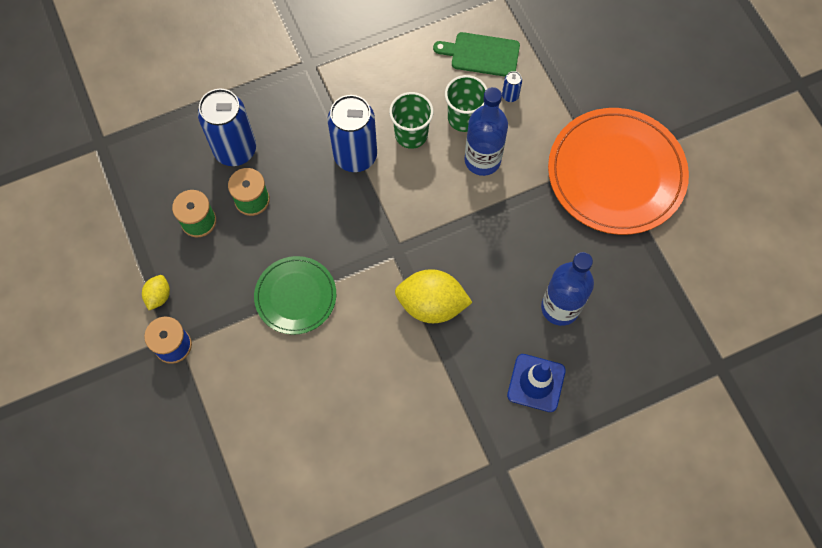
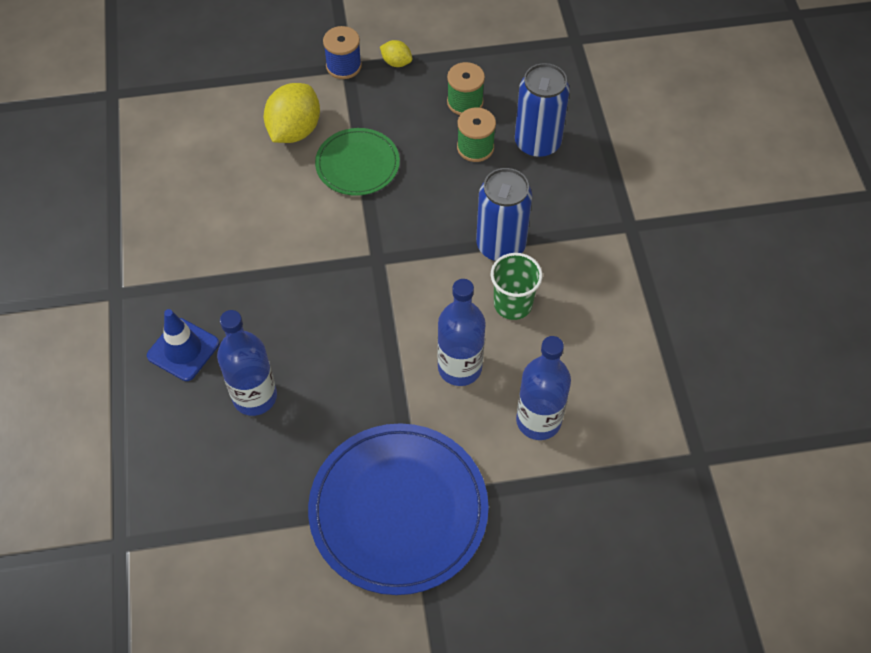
camera: 105 degrees right, 10 degrees down
(431, 305) = (305, 276): yellow lemon -> yellow lemon (294, 130)
(464, 118) = (520, 362): green cup -> none
(481, 54) = (605, 405): green cutting board -> none
(510, 96) = (538, 420): blue can -> blue bottle
(616, 173) = (398, 510): orange plate -> blue plate

